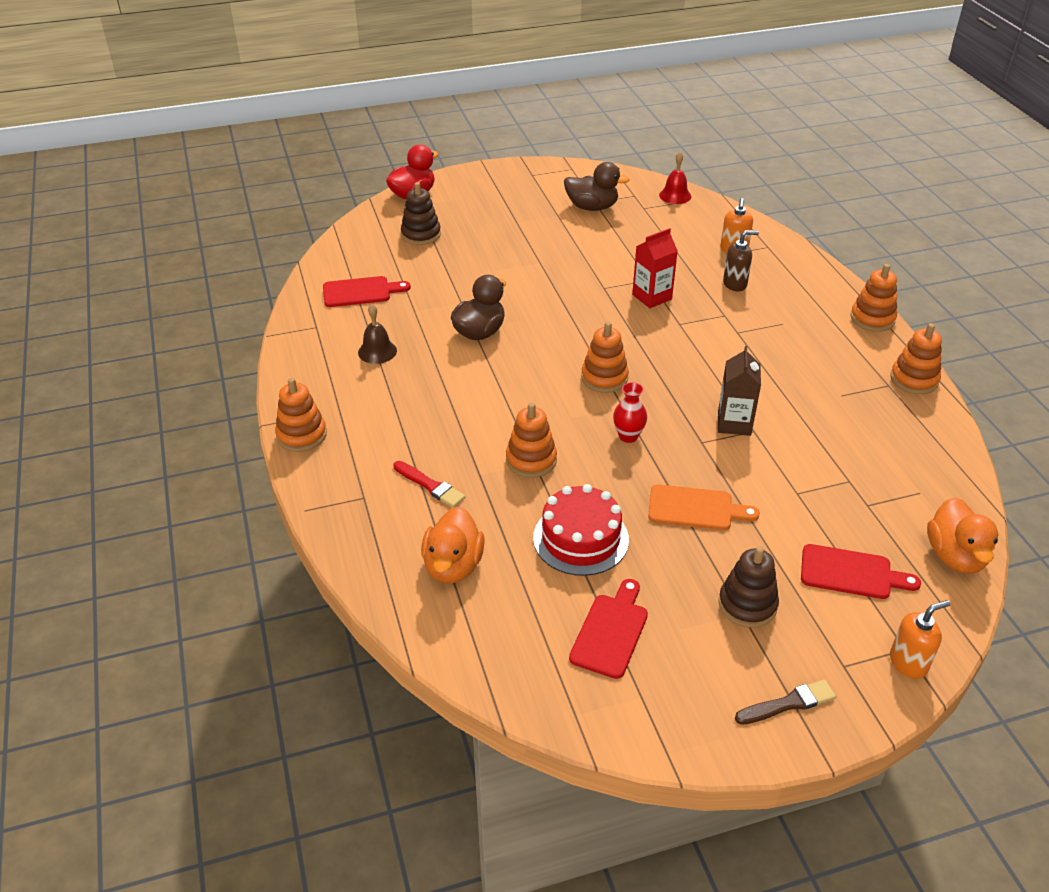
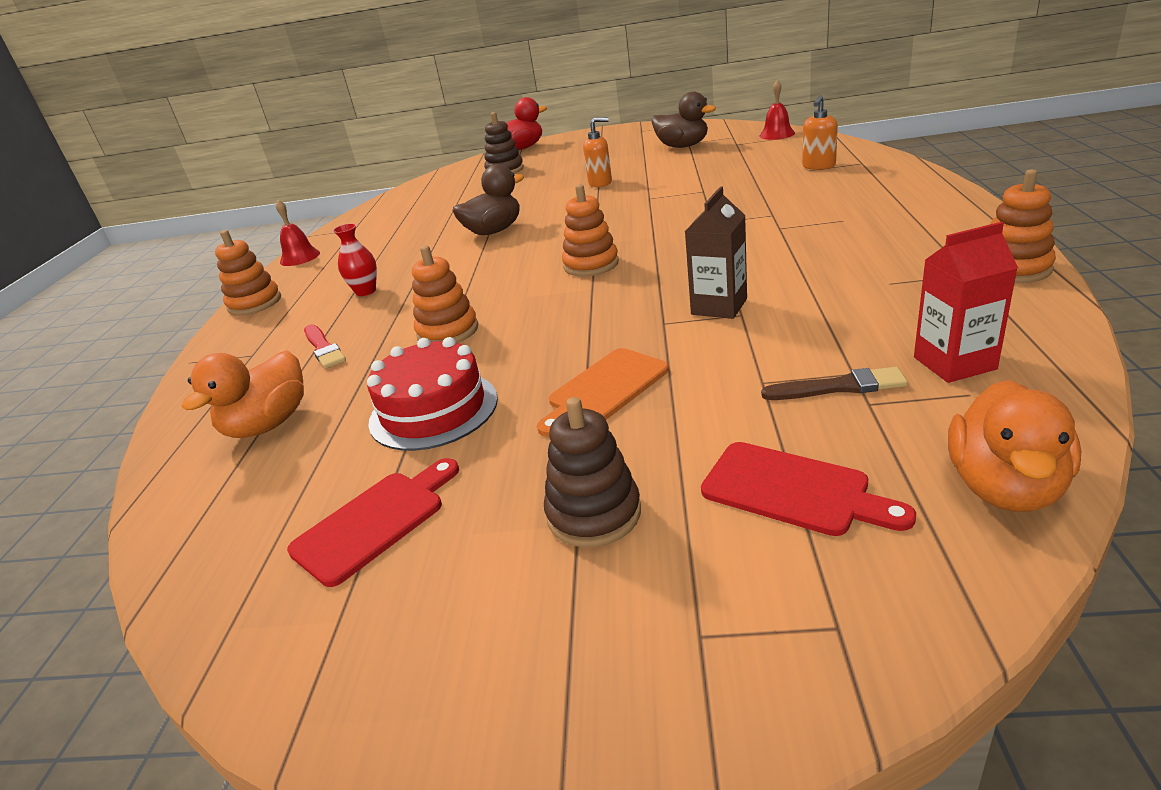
camera: 25 degrees right, 10 degrees down
(290, 369) = (300, 257): none -> red bell
(361, 292) = (415, 207): red cutting board -> none
(377, 351) = (386, 245): brown bell -> none
(628, 436) = (576, 314): red vase -> red vase (366, 291)
(652, 297) = (696, 203): red carton -> red carton (954, 363)
(695, 508) = (604, 389): orange cutting board -> orange cutting board turned 105 degrees clockwise
(735, 284) = (802, 191): brown soap dispenser -> none
(788, 703) = (557, 682): brown brush -> brown brush (839, 387)
(872, 319) = (973, 214): orange stacking toy -> none
(908, 663) = (832, 654): orange soap dispenser -> orange soap dispenser (600, 183)

